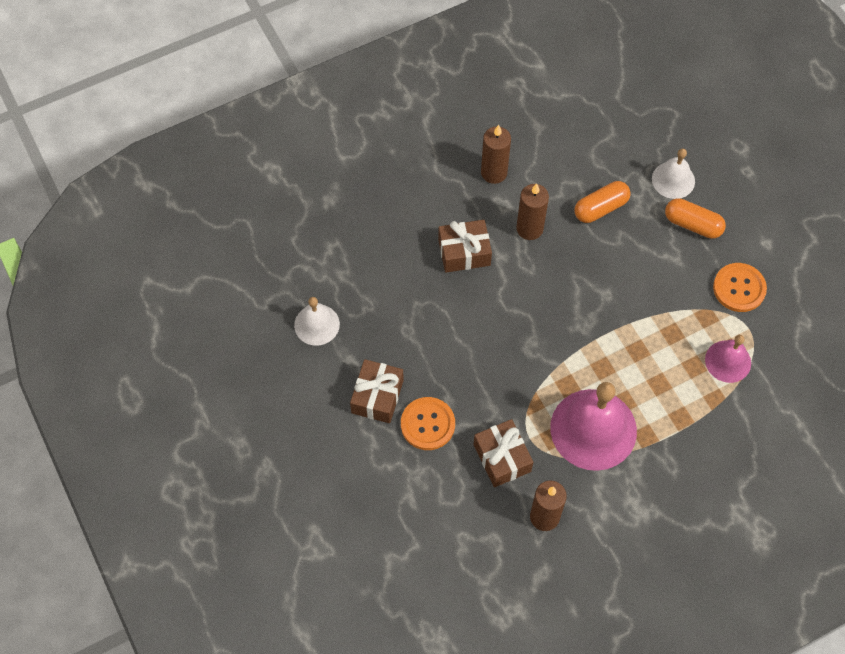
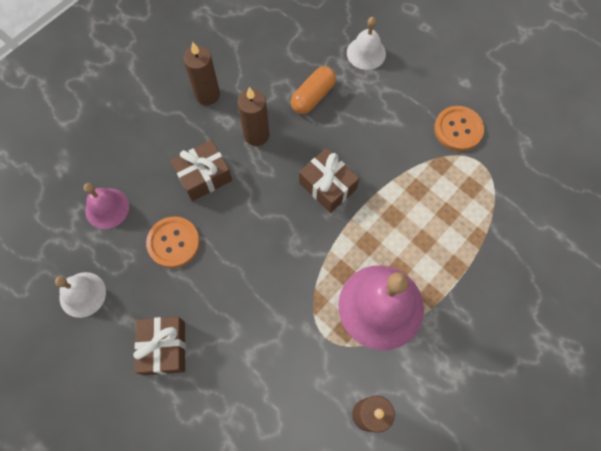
camera: 20 degrees left, 5 degrees up
(427, 424) = (222, 359): orange button -> orange button (173, 242)
(502, 458) = (306, 367): brown gift -> brown gift (327, 186)
(692, 224) = (397, 86): orange capsule -> none
(728, 361) = (475, 198): pink bell -> pink bell (107, 208)

